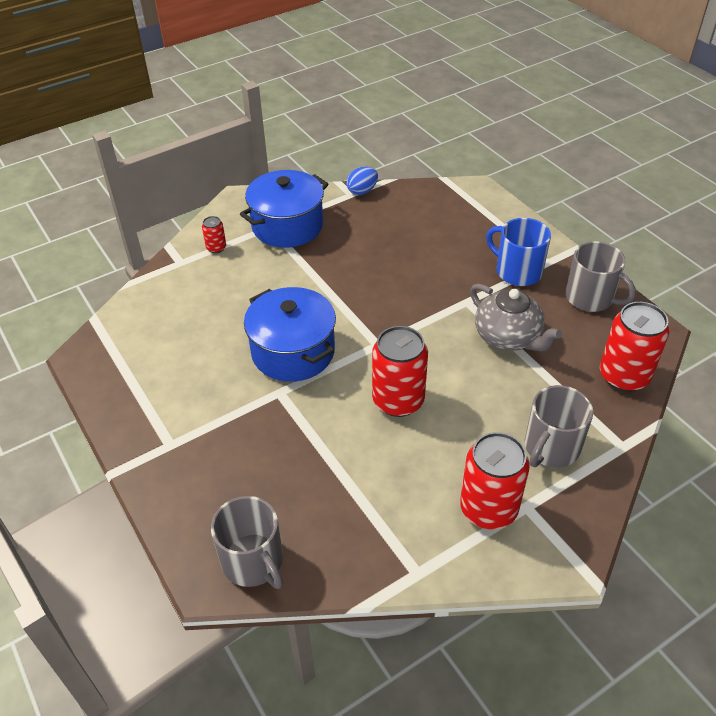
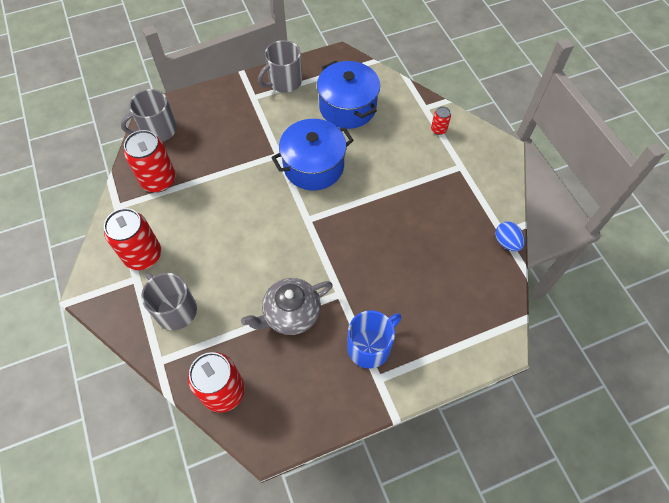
camera: 100 degrees right, 15 degrees up
(287, 226) = (460, 179): blue pot -> blue pot (347, 107)
(398, 400) = (249, 222): red can -> red can (158, 180)
(590, 298) = (321, 400): grey mug -> grey mug (284, 82)

